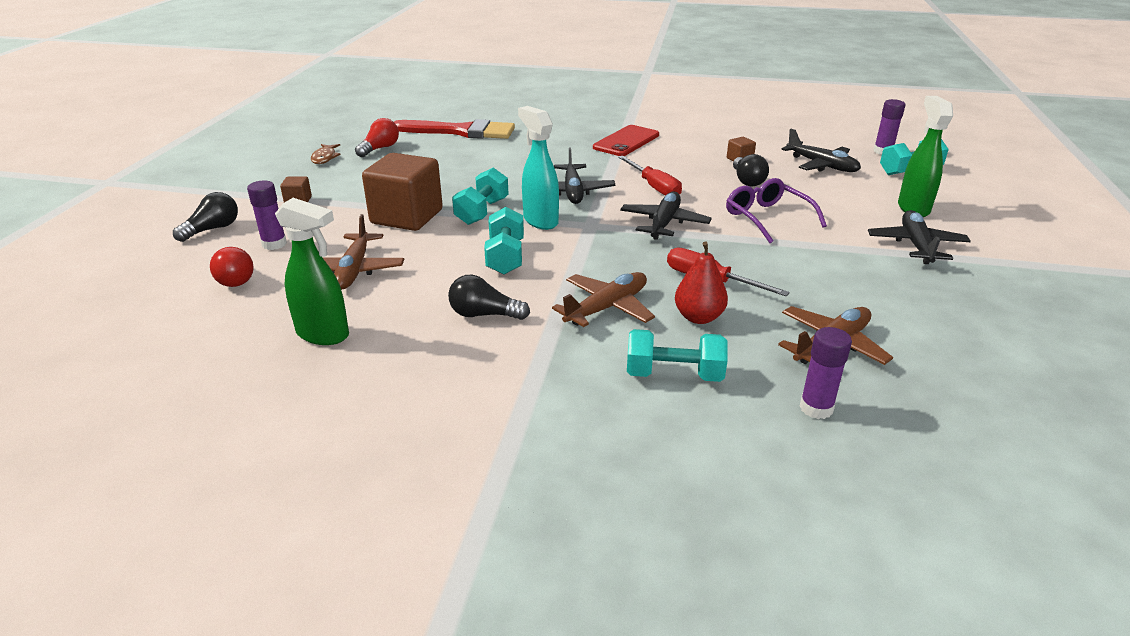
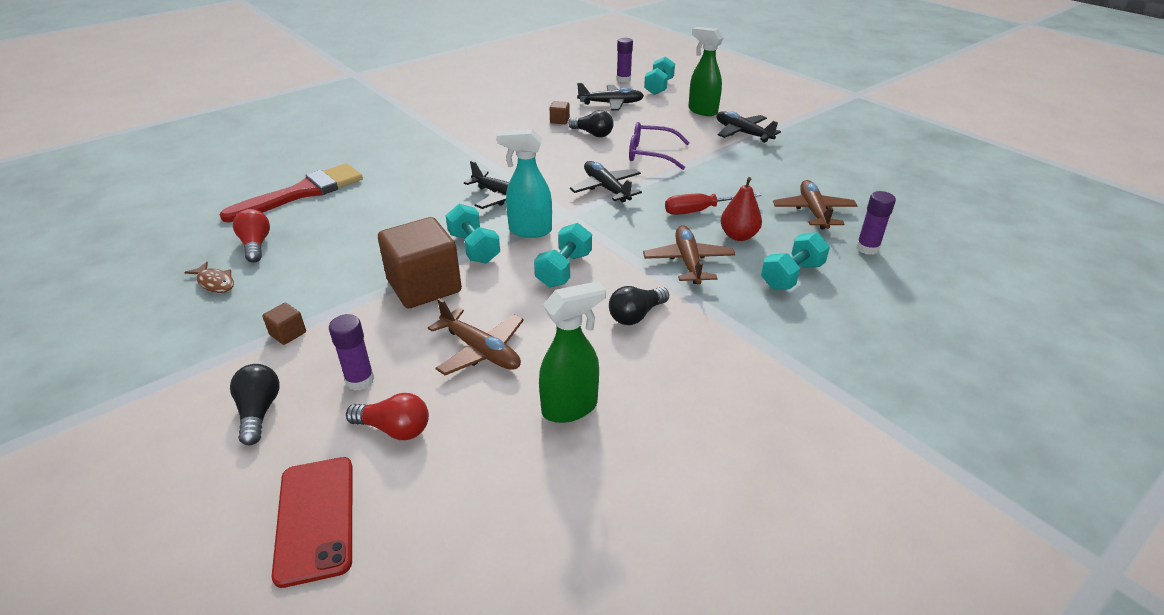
camera: 50 degrees left, 5 degrees up
(505, 257) = (564, 270): turquoise dumbbell -> turquoise dumbbell turned 75 degrees clockwise
(626, 141) = (459, 140): red phone -> red phone (315, 519)
(654, 187) = (549, 166): red screwdriver -> none

